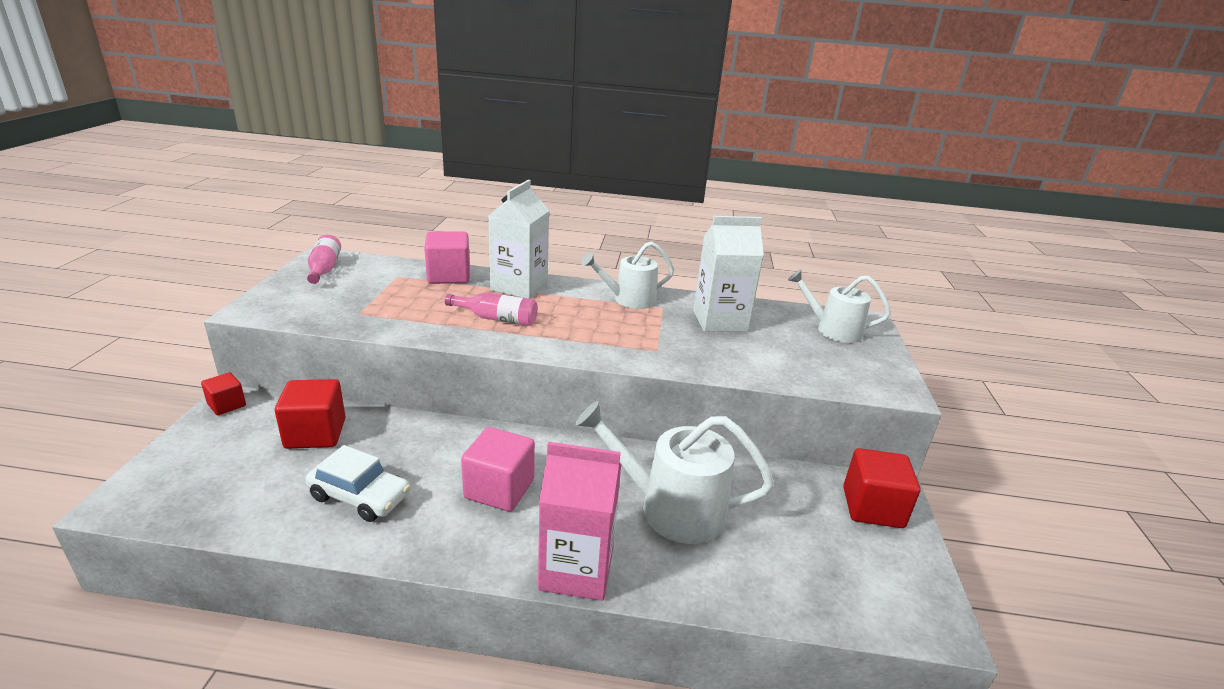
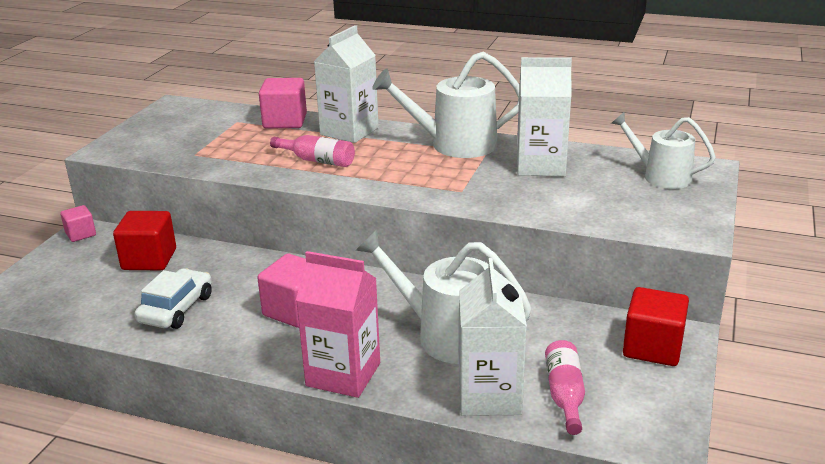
camera: 15 degrees right, 0 degrees up
(227, 405) = (80, 234): red cube -> pink cube
(324, 269) = (173, 115): pink bottle -> pink bottle (564, 395)
(360, 496) = (176, 309): white car -> white car turned 105 degrees counterclockwise
(629, 300) = (455, 144): white watering can -> white watering can, size x1.52
(742, 582) = (489, 395): none -> white carton

